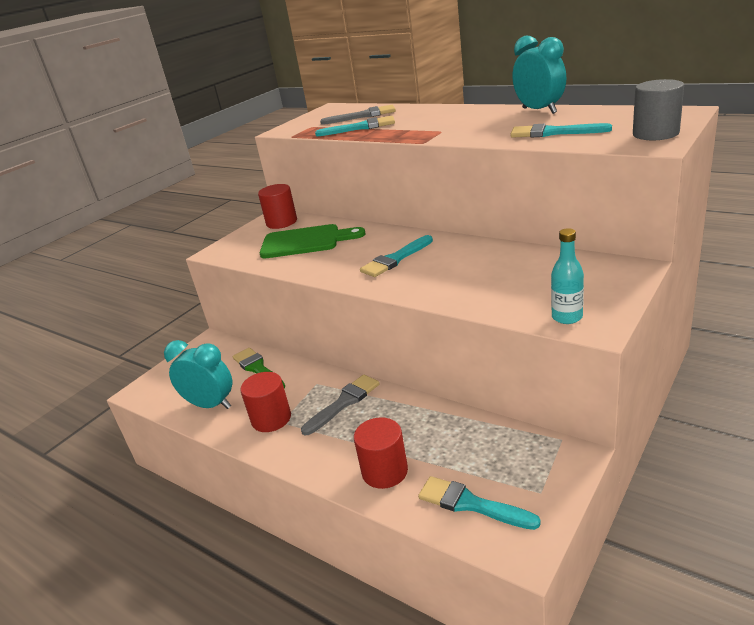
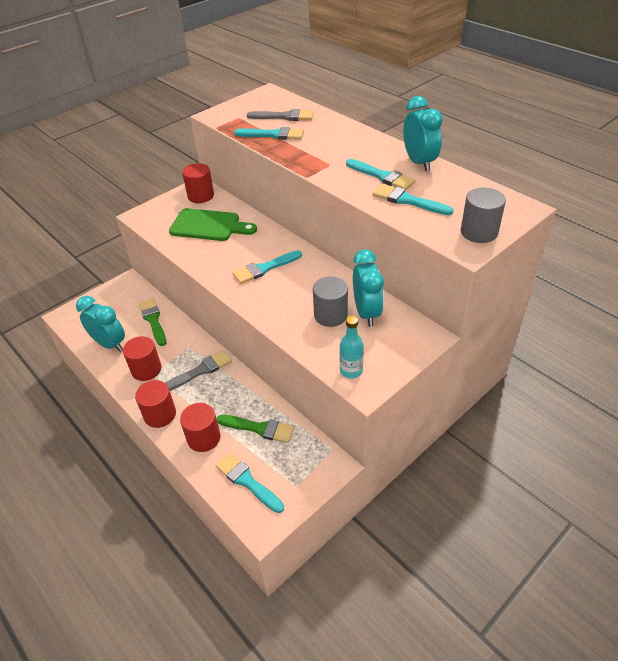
camera: 10 degrees right, 15 degrees up
(312, 461) = (160, 414): none -> red cylinder
(453, 442) = (259, 428): none -> green brush
(503, 277) = (330, 315): none -> grey cylinder
(508, 125) = (382, 176): none -> turquoise brush
(545, 266) = (366, 313): none -> turquoise clock

